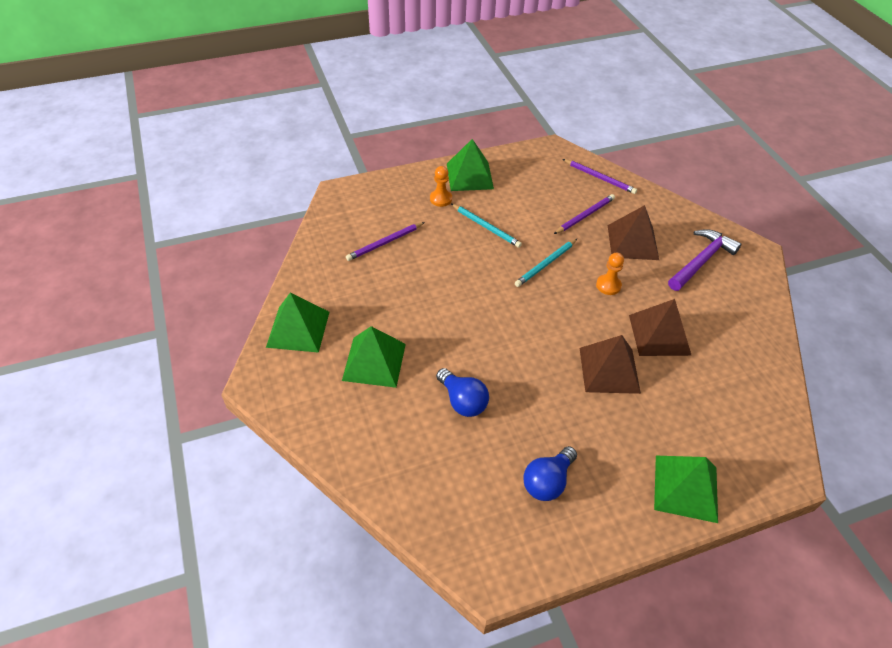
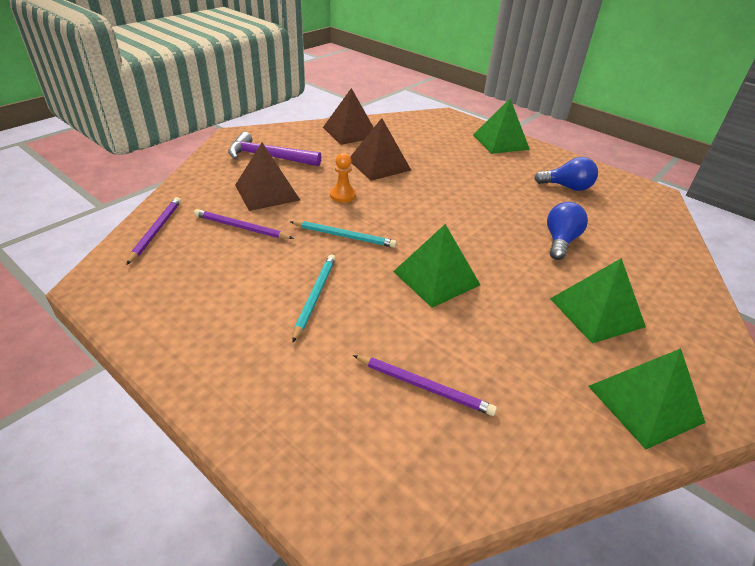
camera: 120 degrees left, 10 degrees down
(441, 199) = (283, 362): orange pawn -> none
(469, 176) = (206, 349): green pyramid -> green pyramid (436, 278)
(609, 370) = (440, 180): brown pyramid -> brown pyramid (350, 132)

